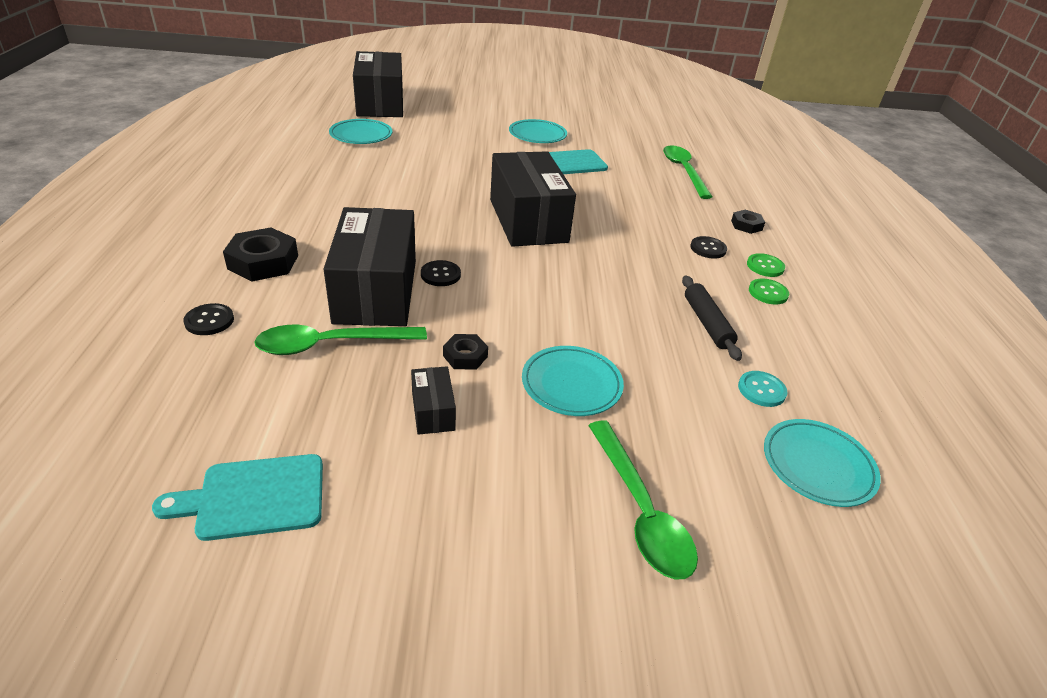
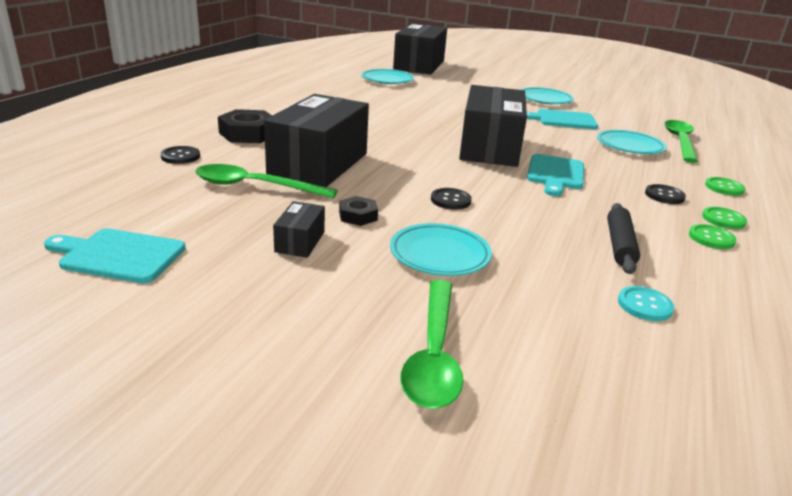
camera: 25 degrees right, 10 degrees down
(440, 275) = (381, 165): black button -> black button (450, 200)
(607, 244) = (555, 174): none -> turquoise cutting board
(746, 225) = (724, 188): black nut -> green button
(817, 466) = (668, 379): turquoise plate -> turquoise plate (629, 146)

